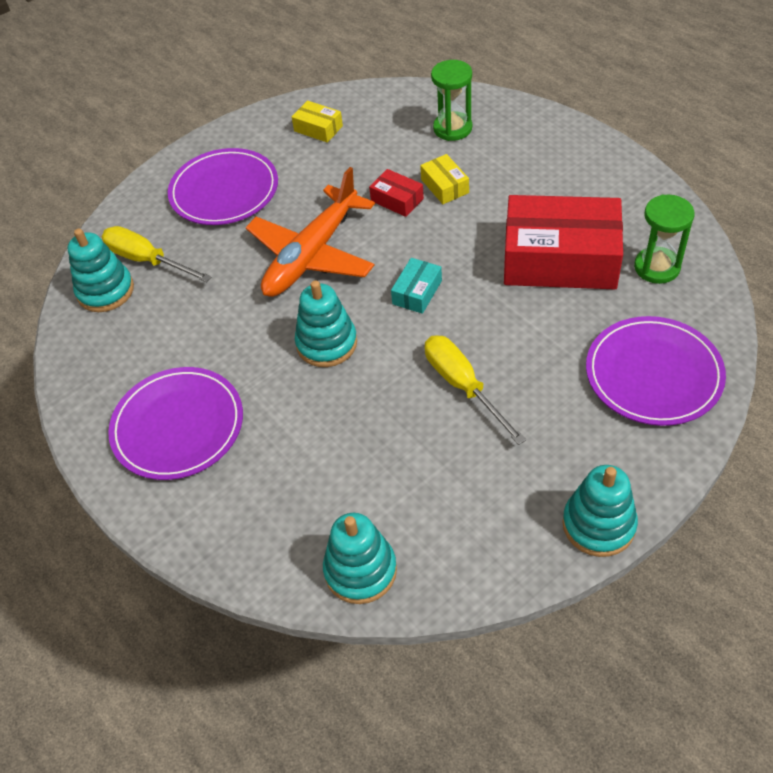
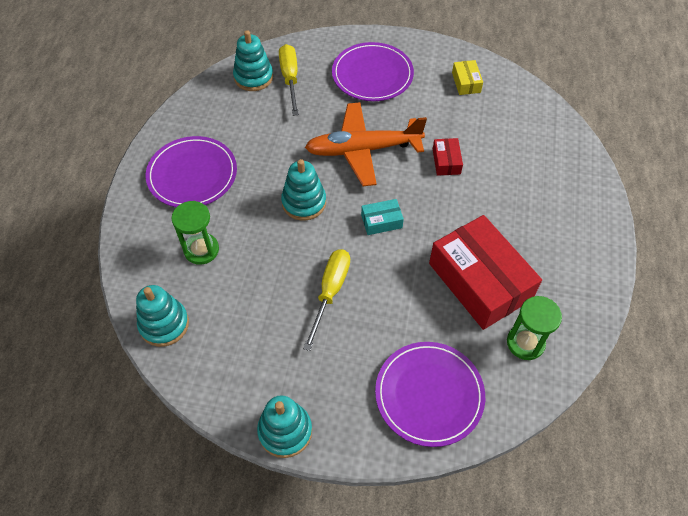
camera: 45 degrees right, 5 degrees up
(445, 186) = (482, 178): yellow box -> none
(452, 128) = (537, 149): green hourglass -> green hourglass (201, 250)

